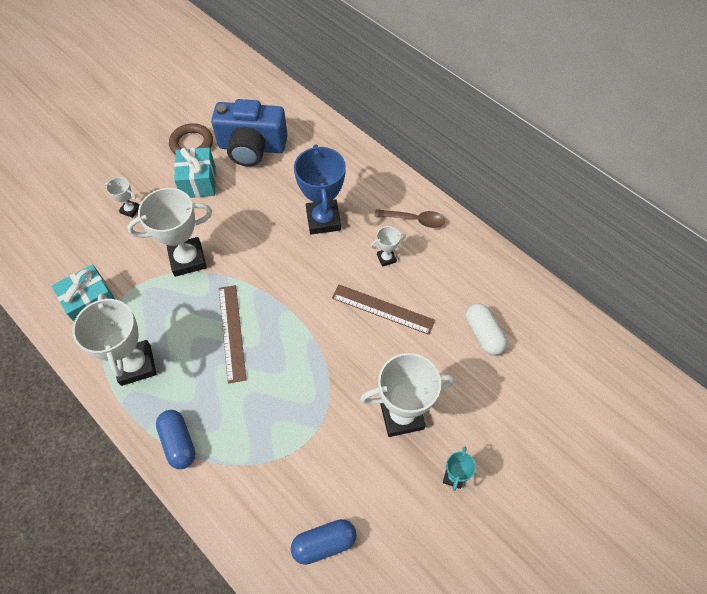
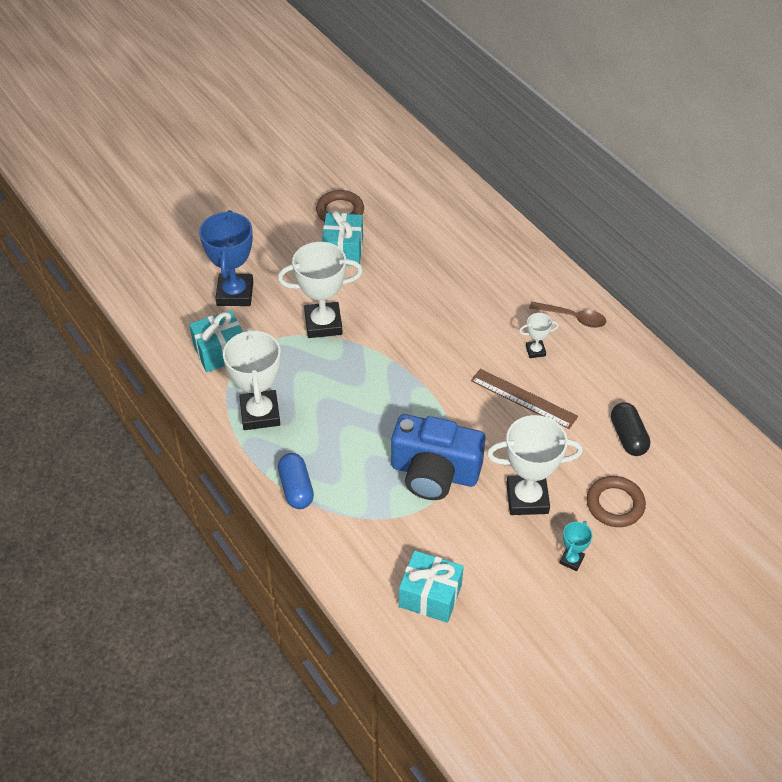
camera: 10 degrees right, 10 degrees down
(130, 210) = (268, 268): white trophy -> none
(232, 332) = (361, 398): brown ruler -> none
(252, 147) = (405, 223): blue camera -> blue camera (434, 473)
(323, 220) = (473, 305): blue trophy -> blue trophy (235, 293)
(324, 543) = (430, 596): blue capsule -> turquoise gift
(483, 334) = (628, 437): white capsule -> black capsule
(483, 408) = (615, 504): none -> brown ring

